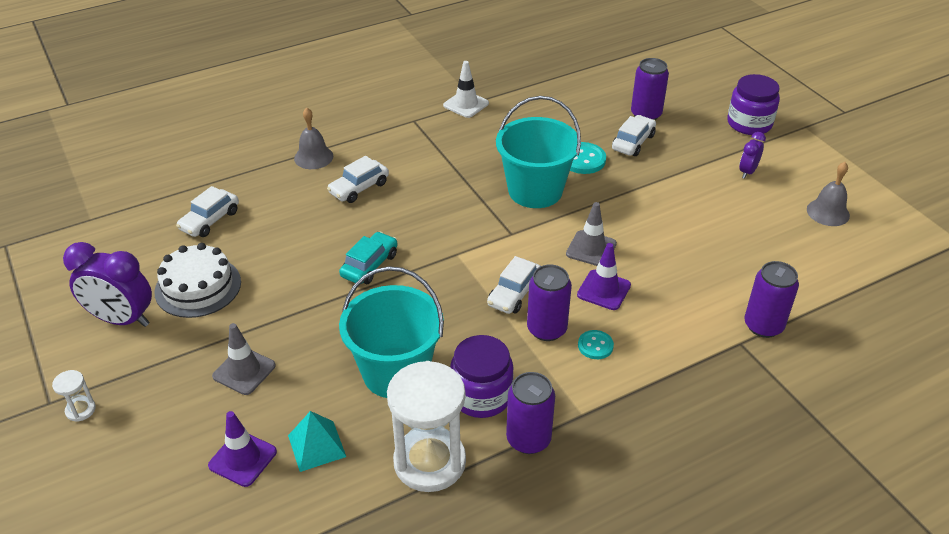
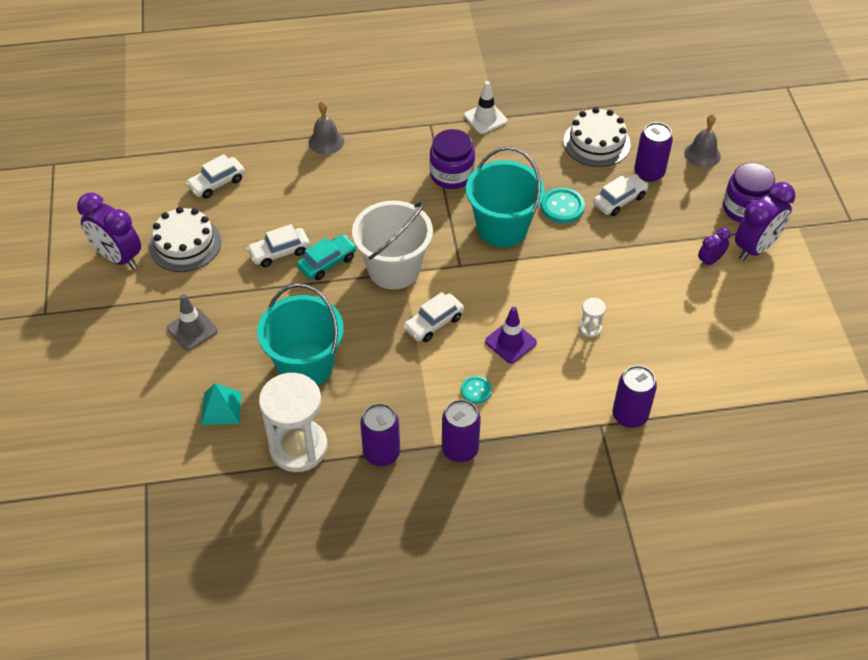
camera: 20 degrees right, 10 degrees up
(80, 410) = (65, 326): white hourglass -> white hourglass (590, 328)
(242, 459) = (164, 401): purple traffic cone -> none
(359, 188) = (351, 184): white car -> white car (279, 252)
(444, 254) = (394, 269): none -> white bucket
(481, 395) = (363, 405): purple jar -> purple jar (452, 174)
(546, 329) = (444, 364): purple can -> purple can (460, 449)
(583, 101) = (596, 142): none -> white cake
(591, 249) = (521, 299): grey traffic cone -> none
(780, 152) = (755, 248): none -> purple clock
(828, 212) = (760, 324): grey bell -> grey bell (702, 154)

